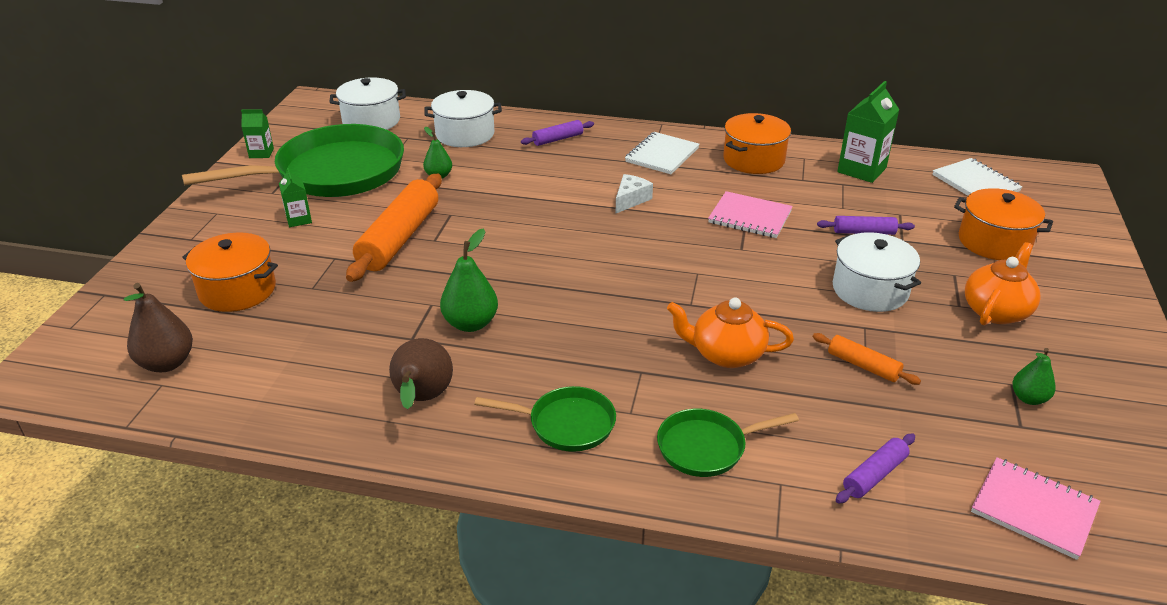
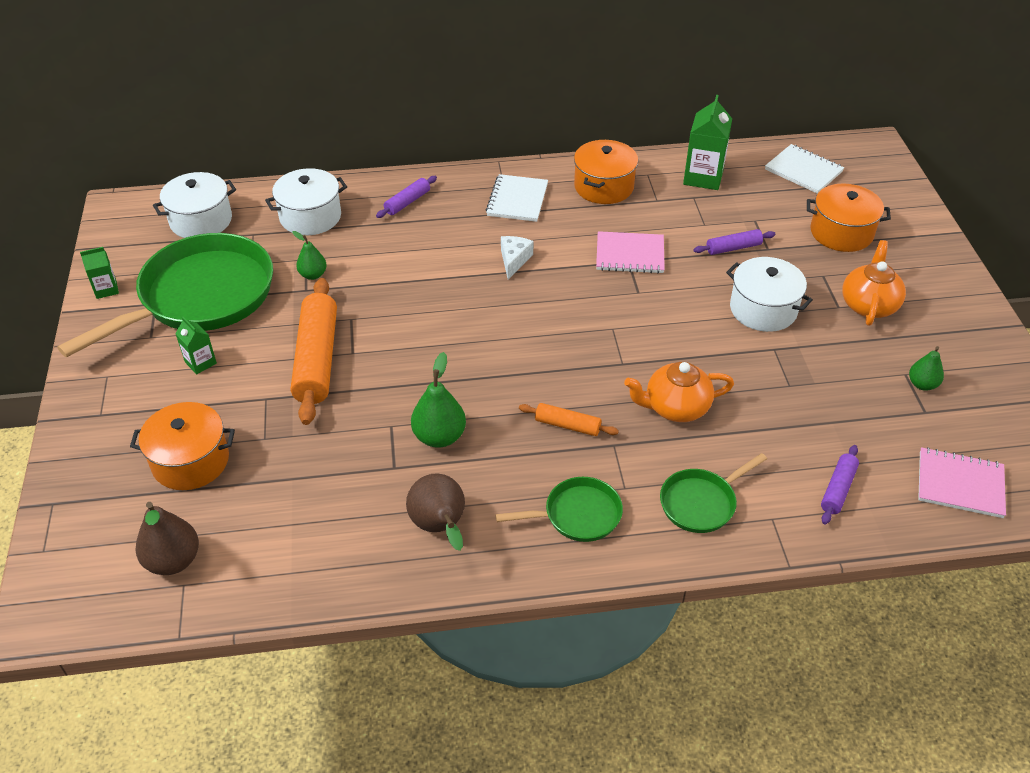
camera: 20 degrees left, 10 degrees up
(863, 366) = (788, 388): orange rolling pin -> orange rolling pin (567, 425)

